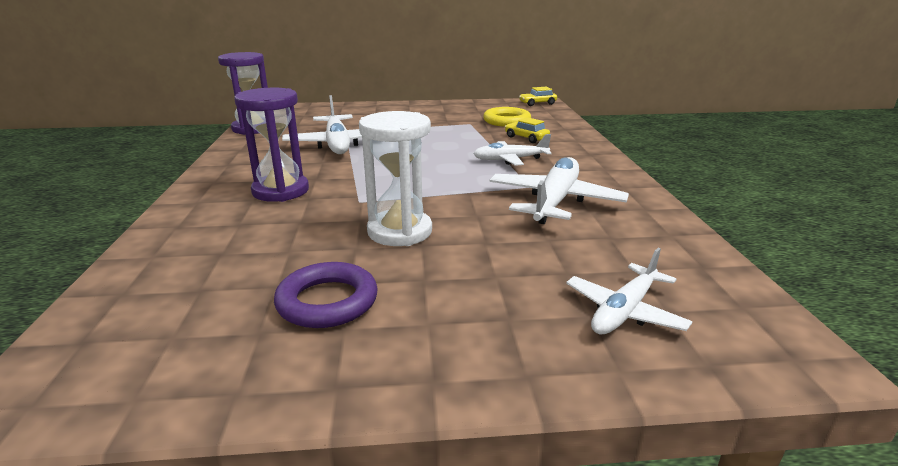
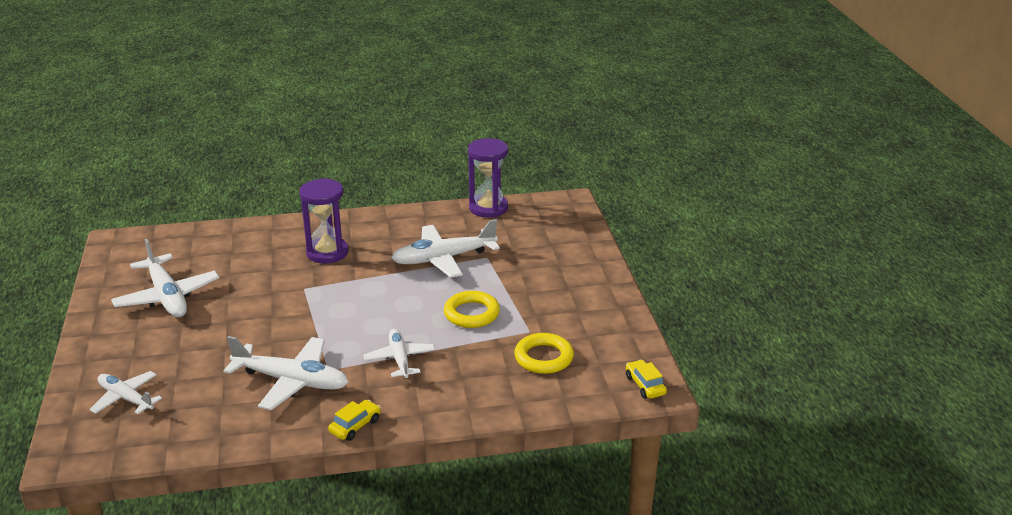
camera: 85 degrees right, 5 degrees up
(327, 301) = (167, 296): purple ring -> white plane
(400, 231) = (248, 311): white hourglass -> none
(439, 137) = (471, 313): none -> yellow ring
(526, 138) = (474, 371): yellow car -> yellow car (355, 426)

